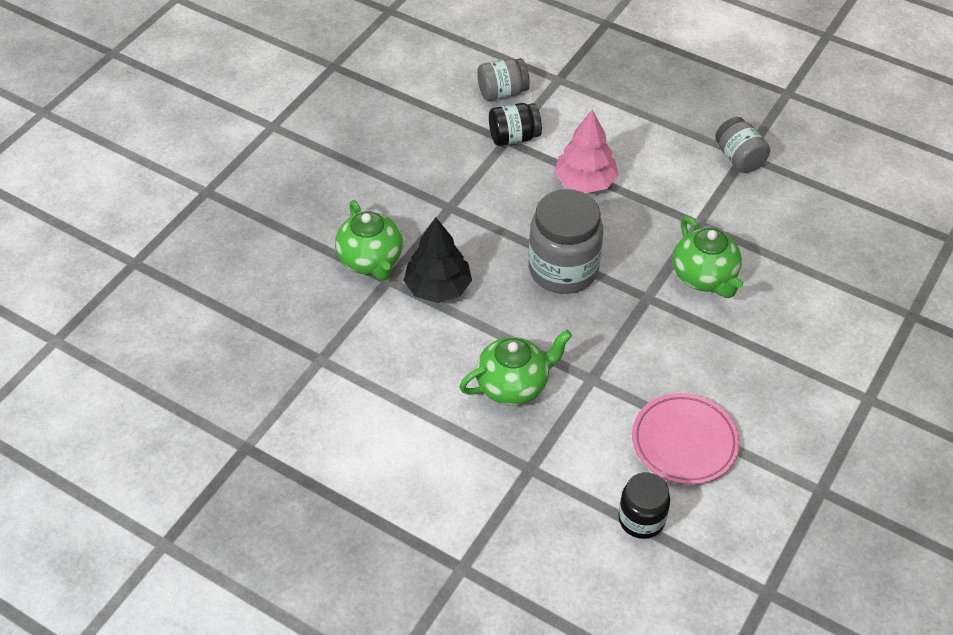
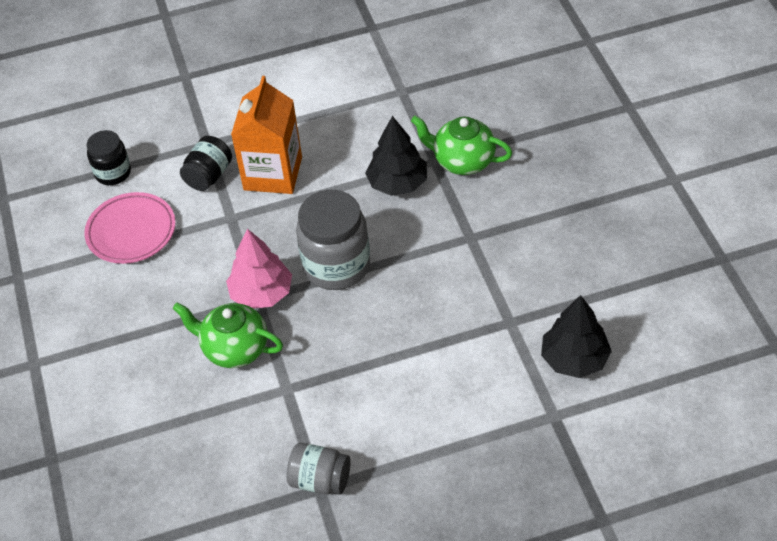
camera: 135 degrees right, 0 degrees up
(502, 92) = (574, 359): grey jar -> black tree
(513, 385) = (273, 173): green teapot -> orange carton
(514, 137) = (508, 329): black jar -> black jar (209, 176)
(585, 182) = (408, 343): pink tree -> pink tree (261, 293)

